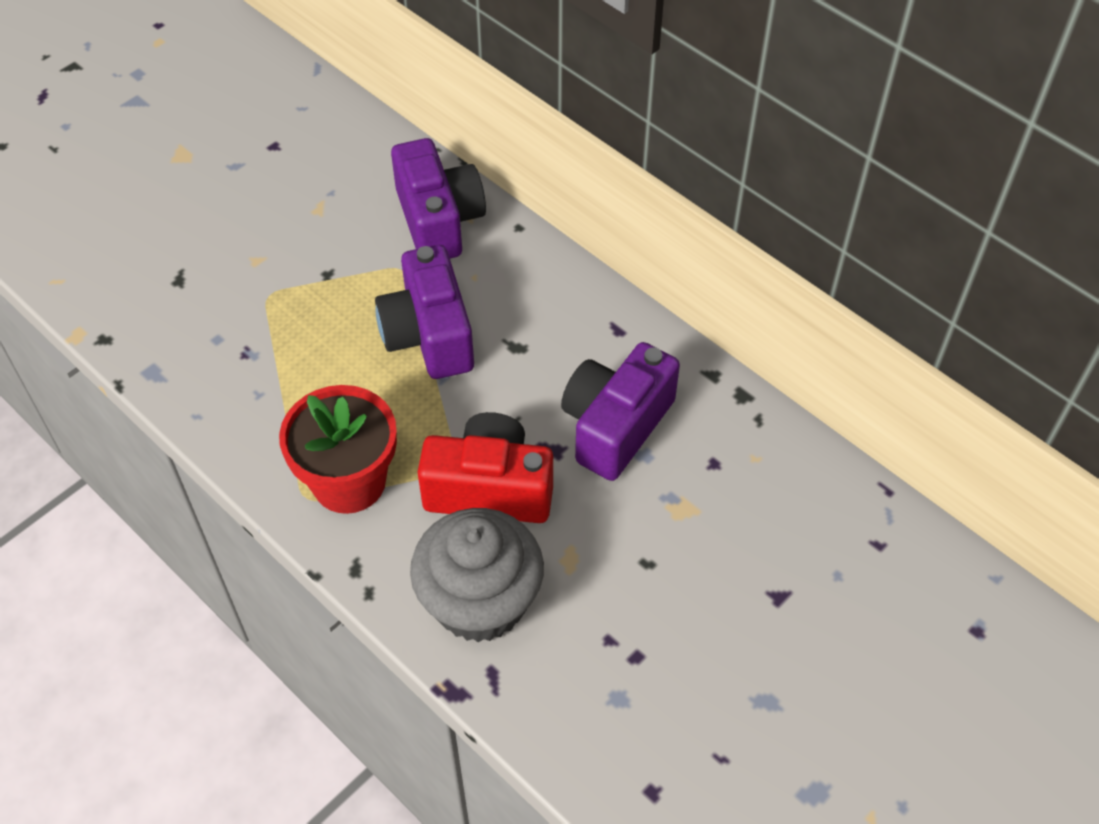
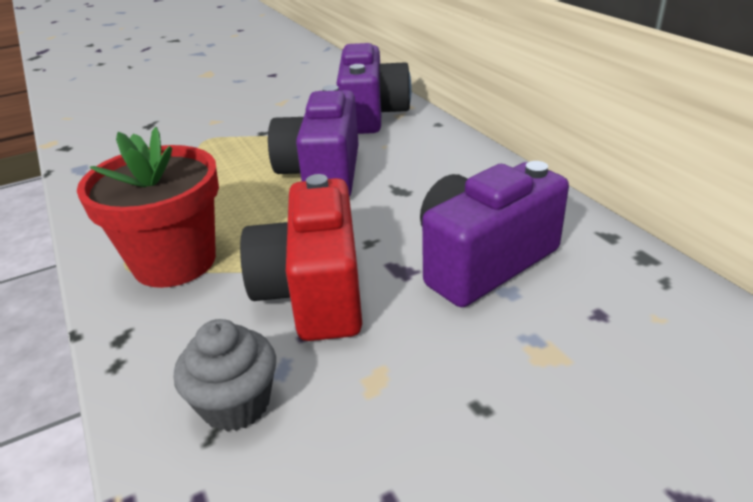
camera: 20 degrees right, 20 degrees down
(480, 601) = (236, 404): grey cupcake -> grey cupcake, size x0.54
(489, 489) = (314, 292): red camera -> red camera turned 120 degrees counterclockwise

